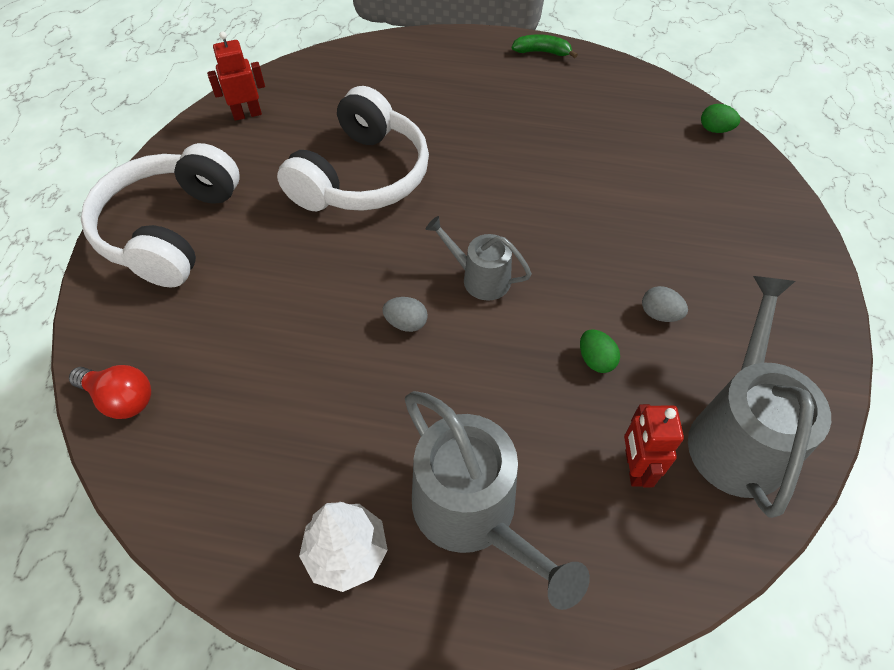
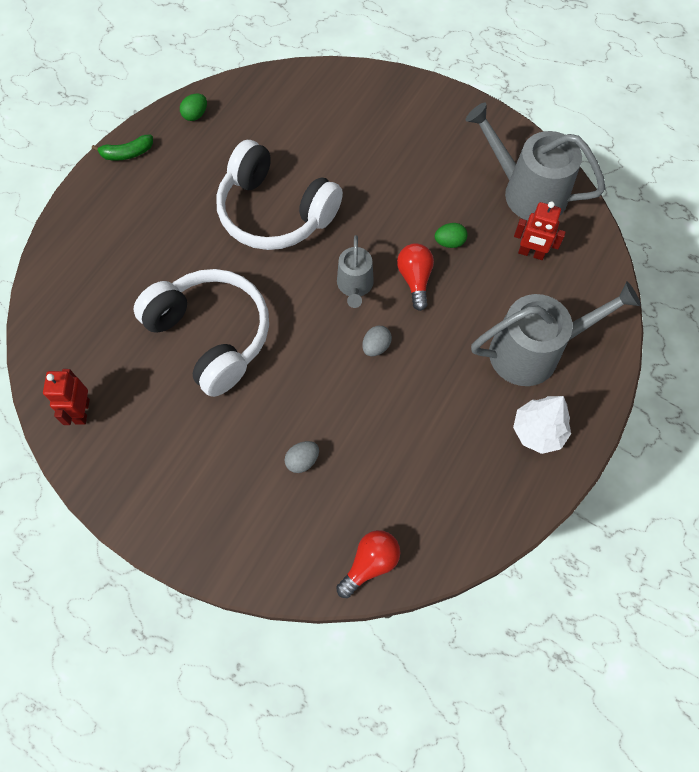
camera: 70 degrees left, 10 degrees up
(170, 230) = (204, 503): white headphones -> white headphones (275, 212)
(480, 278) = (355, 286): grey watering can -> grey watering can turned 45 degrees counterclockwise
(519, 337) = (415, 280): none -> red light bulb
(542, 52) = (127, 153): green banana -> green banana turned 135 degrees counterclockwise
(659, 314) = (428, 191): grey egg -> grey egg (302, 460)
(715, 130) = (278, 82): green egg -> green egg (195, 115)

